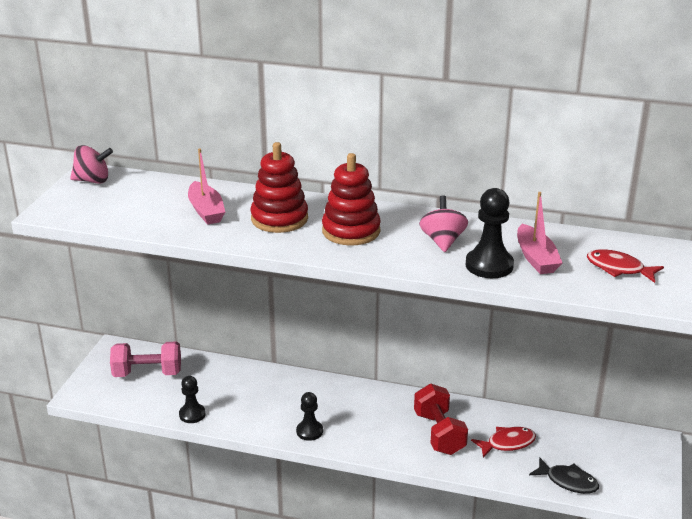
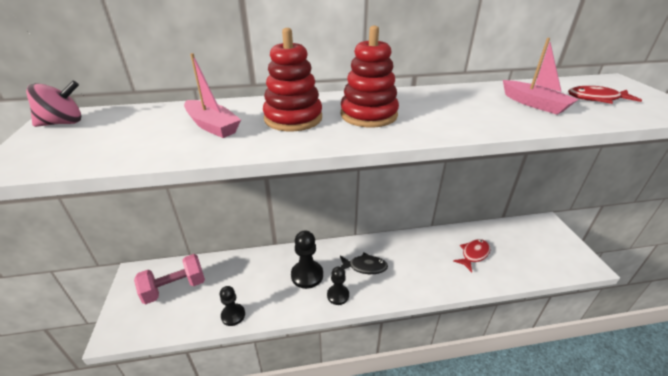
camera: 25 degrees left, 5 degrees up
(439, 433) = (427, 262): red dumbbell -> none
(442, 241) = (451, 107): pink spinning top -> none
(489, 265) = (512, 116): black pawn -> black pawn (307, 275)
(568, 481) = (532, 270): black fish -> black fish (365, 267)

